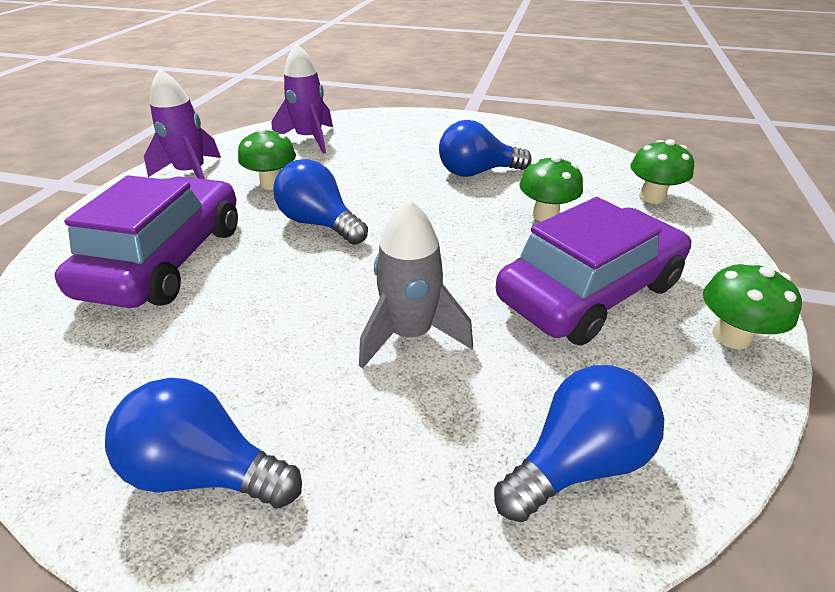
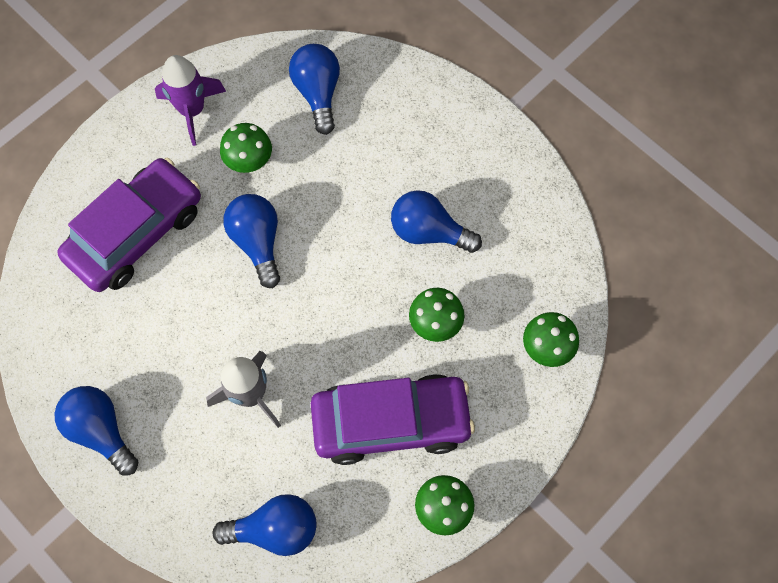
camera: 30 degrees right, 30 degrees up
(309, 139) = (318, 93): purple rocket -> blue light bulb

